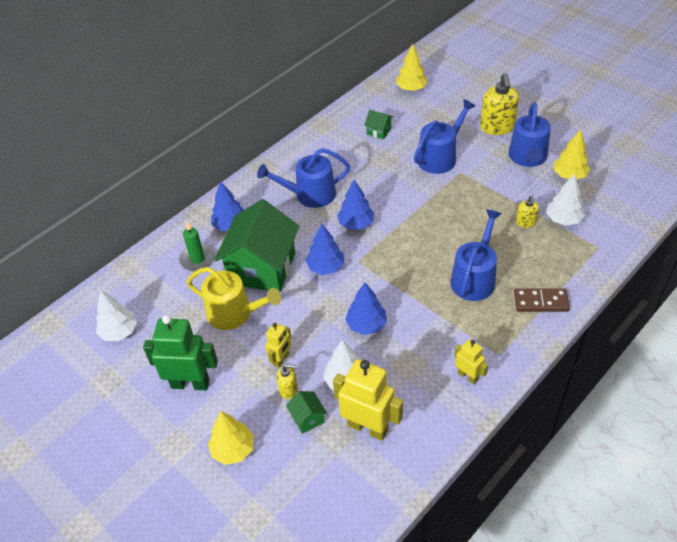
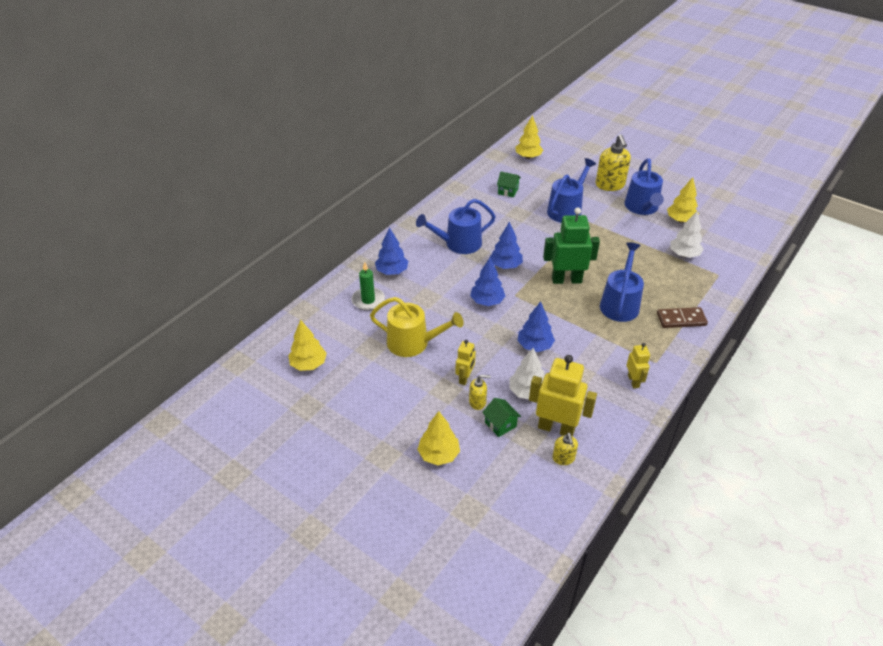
camera: 10 degrees left, 5 degrees down
(119, 332) = (308, 364): white tree -> yellow tree
(190, 383) = (386, 403): green robot -> green robot (566, 280)
(262, 268) = (429, 305): green house -> none
(468, 376) = (633, 381): yellow robot -> yellow robot turned 45 degrees clockwise
(525, 222) = (653, 258): yellow soap dispenser -> yellow soap dispenser (563, 458)

